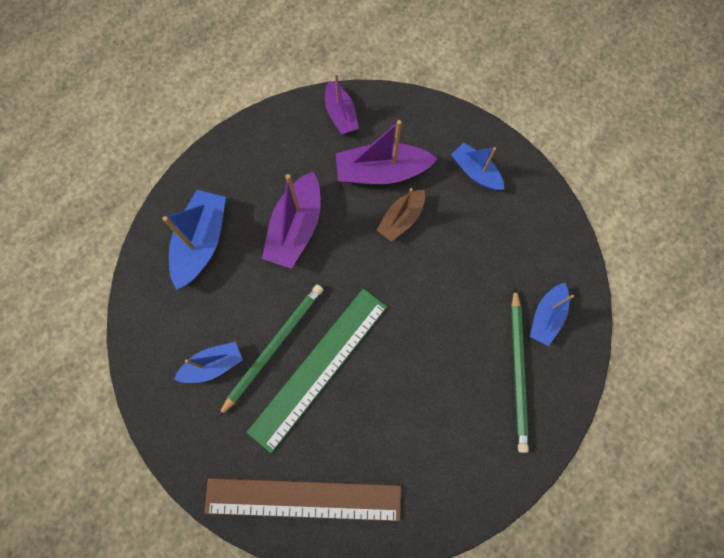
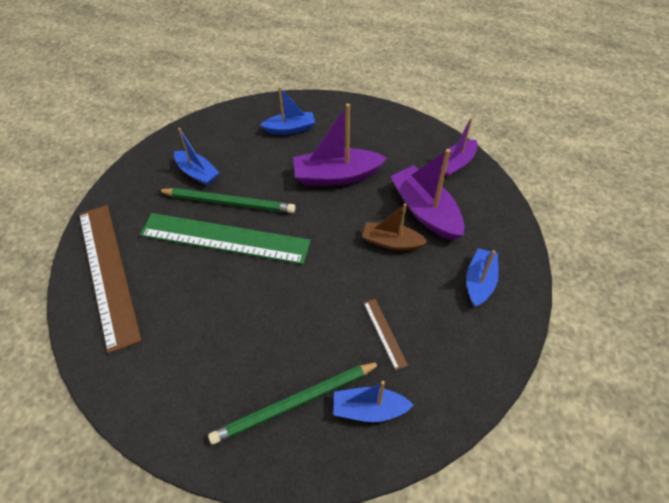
camera: 65 degrees right, 20 degrees down
(201, 242) = (290, 129): blue boat -> blue boat, size x0.63
(488, 271) = (385, 333): none -> brown ruler

